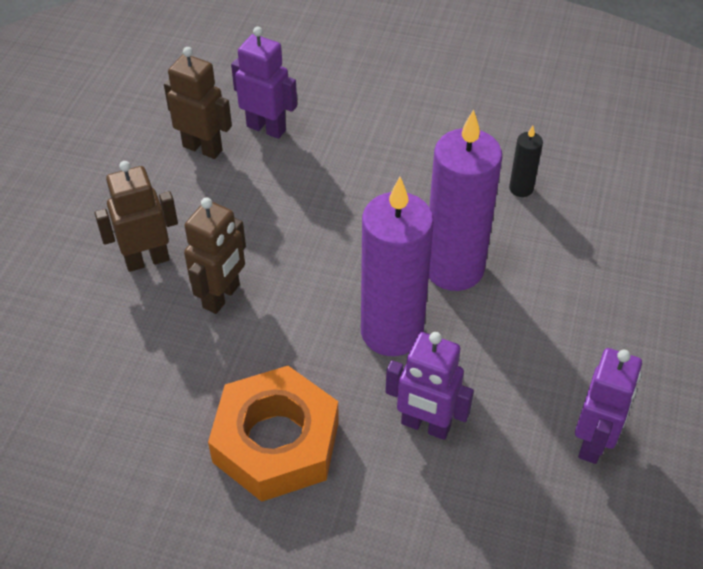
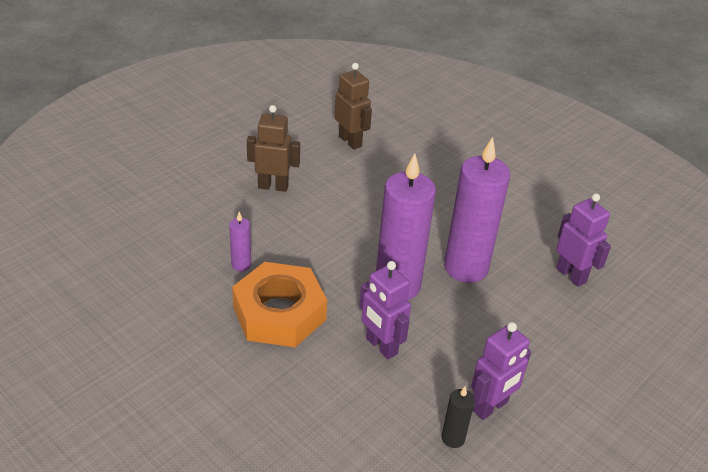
camera: 25 degrees right, 10 degrees down
(182, 396) = (241, 264): none -> purple candle
(222, 296) = (304, 223): brown robot -> none
(266, 128) = (398, 145): purple robot -> purple robot (571, 275)
(521, 188) = (547, 241): black candle -> black candle (453, 438)

